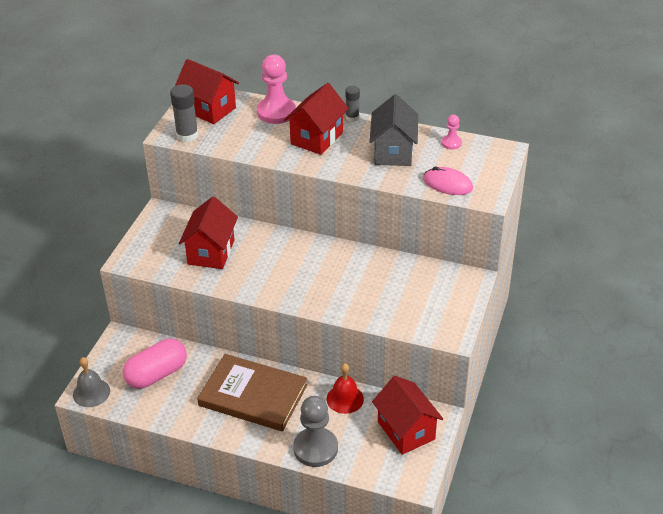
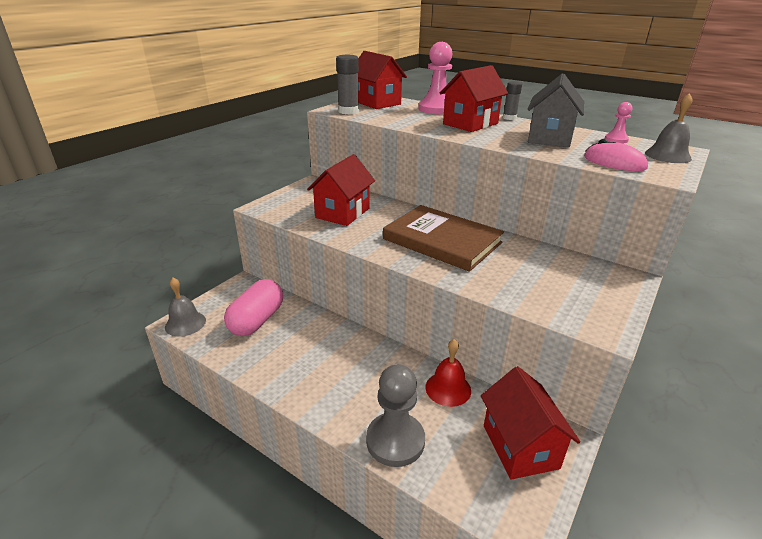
camera: 15 degrees right, 10 degrees down
(157, 374) = (257, 320): pink capsule -> pink capsule turned 45 degrees counterclockwise
(253, 395) = (344, 361): brown book -> brown book (442, 241)
(492, 163) = (667, 155): none -> grey bell

